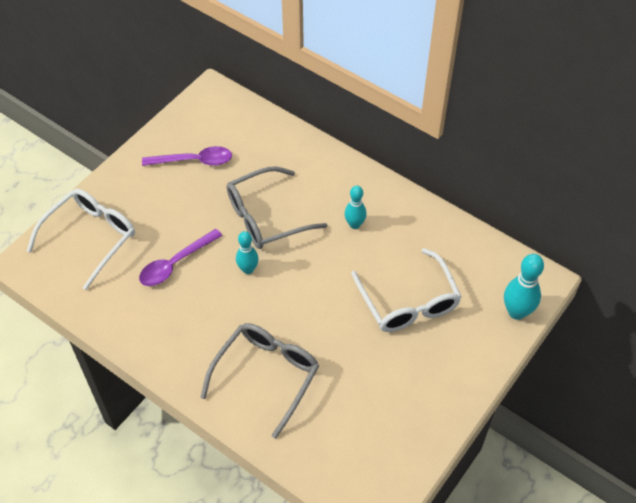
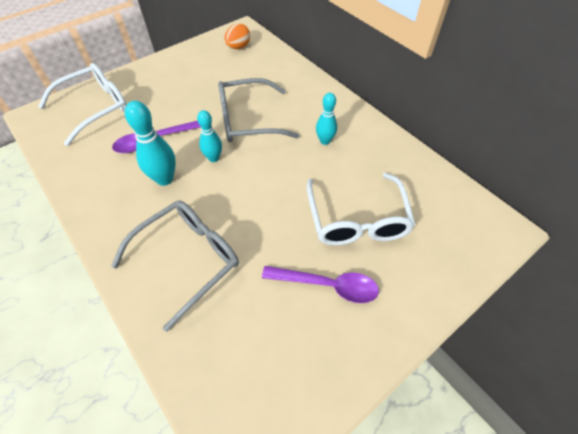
camera: 15 degrees right, 0 degrees up
(194, 161) = (207, 70): purple spoon -> purple spoon (328, 285)
(217, 120) = (238, 47): none -> orange egg
(516, 312) = (472, 255): turquoise bowling pin -> turquoise bowling pin (164, 179)

